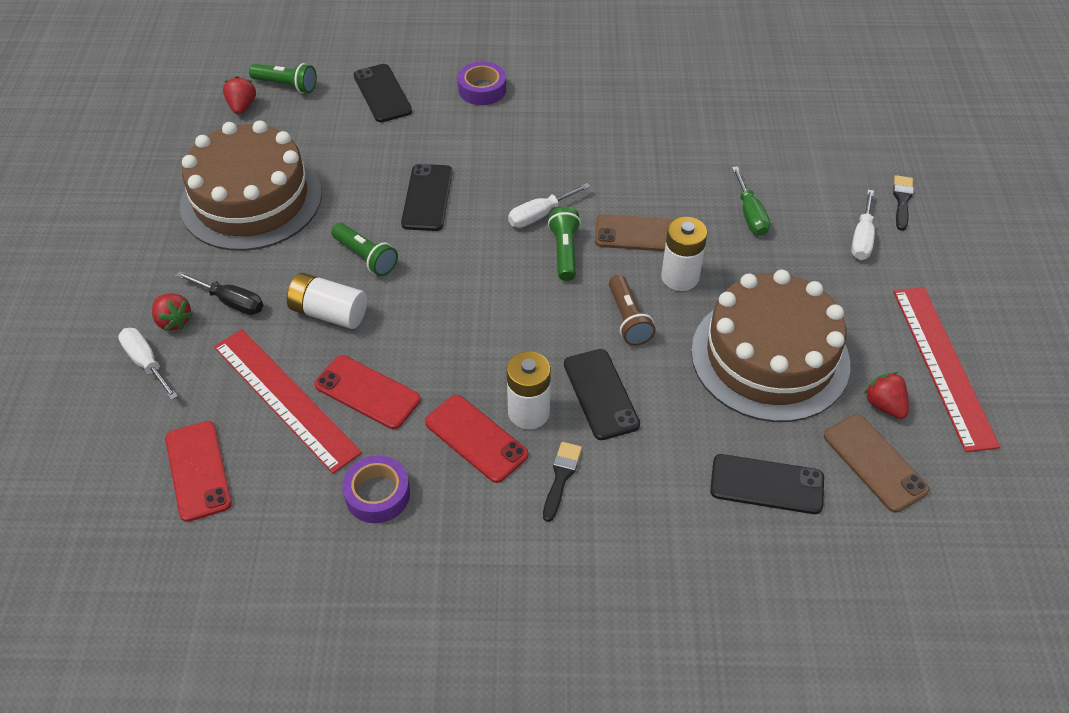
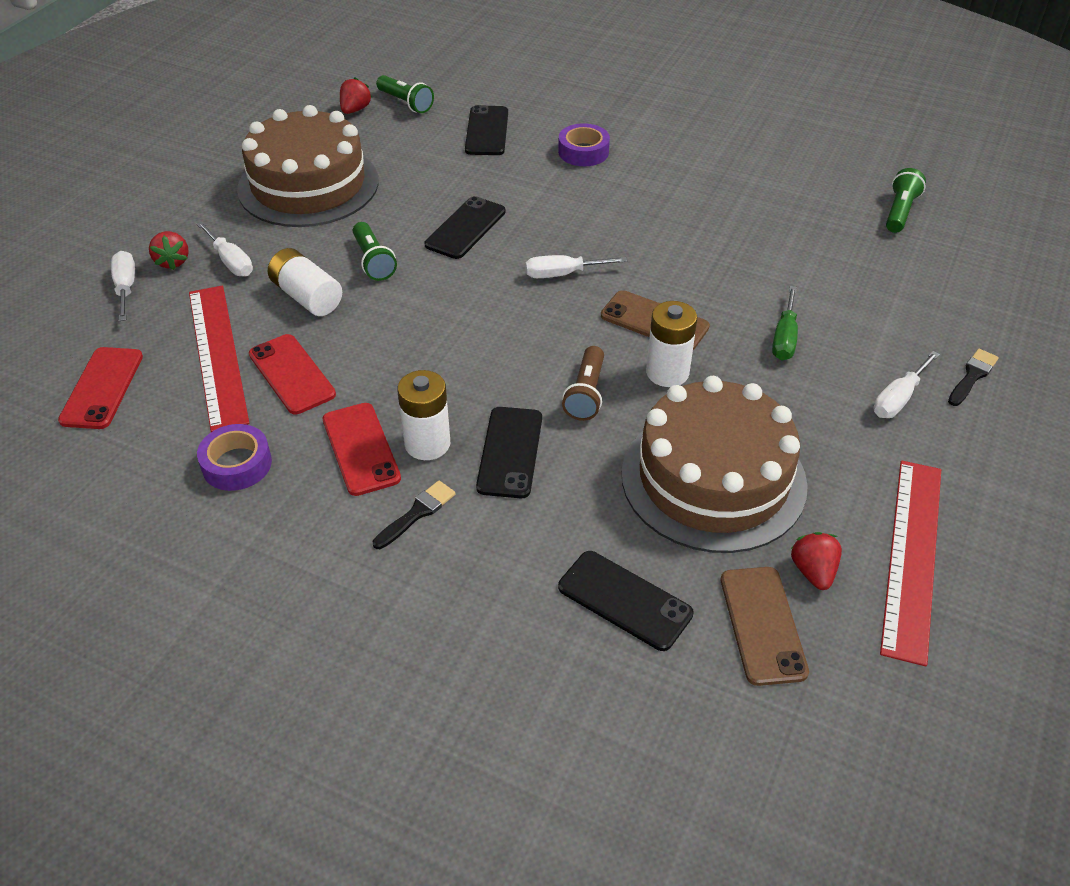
camera: 25 degrees right, 5 degrees down
(231, 302) = (231, 261): black screwdriver -> white screwdriver
(564, 251) = (564, 313): green flashlight -> green flashlight (899, 211)

